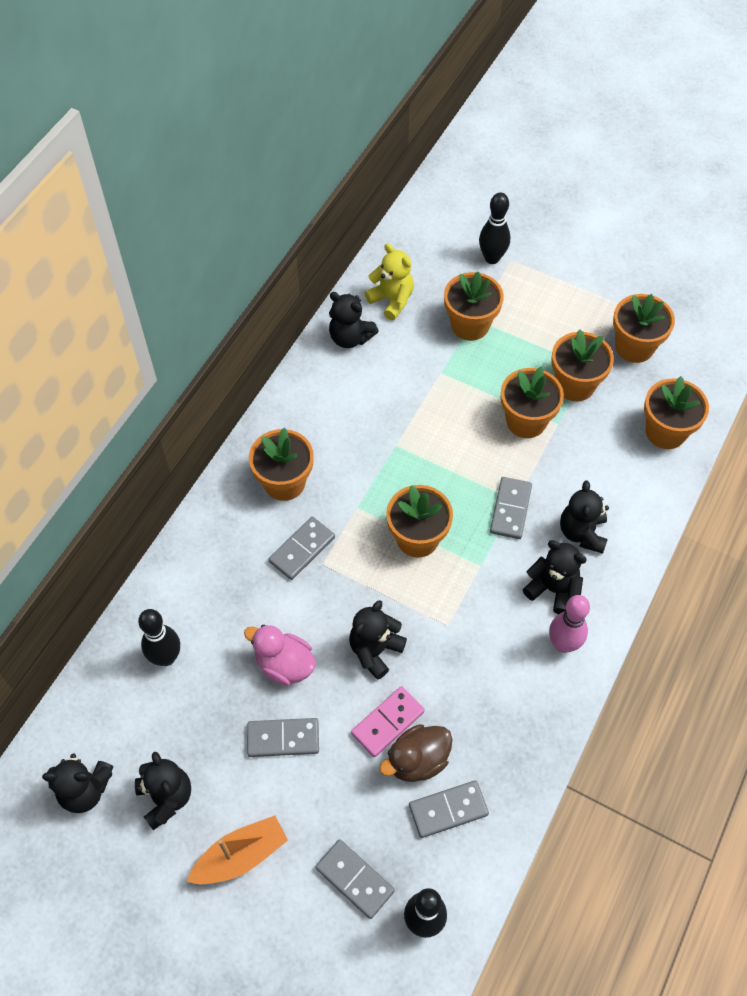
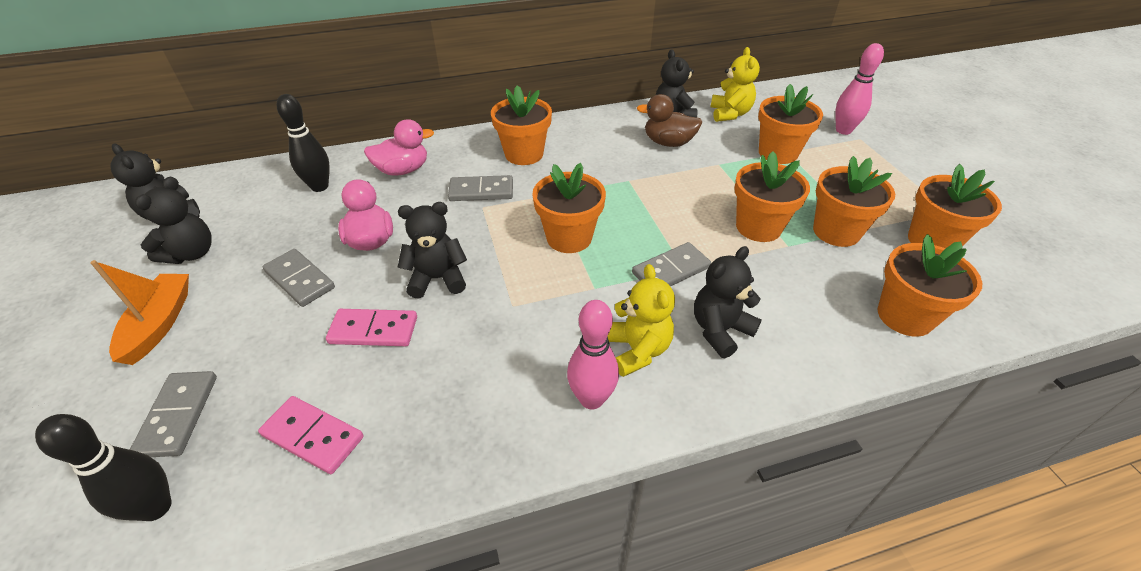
camera: 45 degrees right, 15 degrees down
(210, 582) = (403, 170): none -> pink duck
(240, 855) = (159, 324): orange boat -> orange boat turned 105 degrees counterclockwise
(417, 760) = (351, 376): brown duck -> brown duck (668, 143)
(448, 810) = (313, 436): grey domino -> pink domino
(492, 258) = (843, 130): black bowling pin -> pink bowling pin
(553, 589) = (637, 350): black teddy bear -> yellow teddy bear

